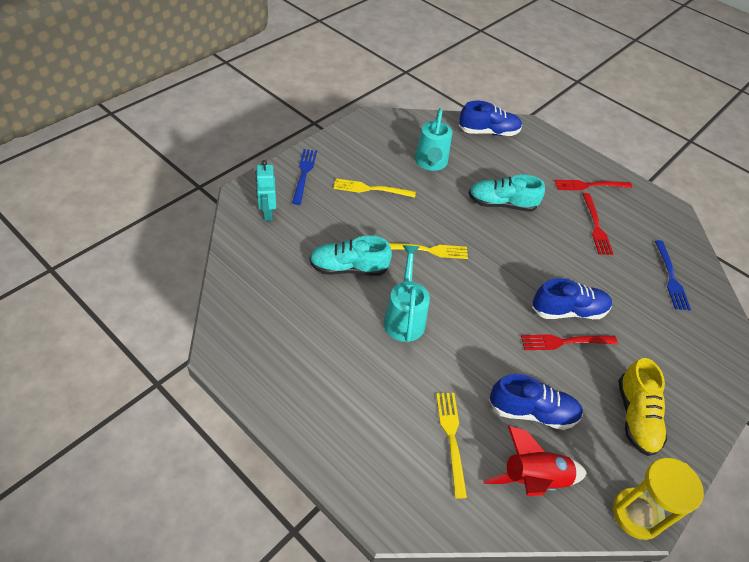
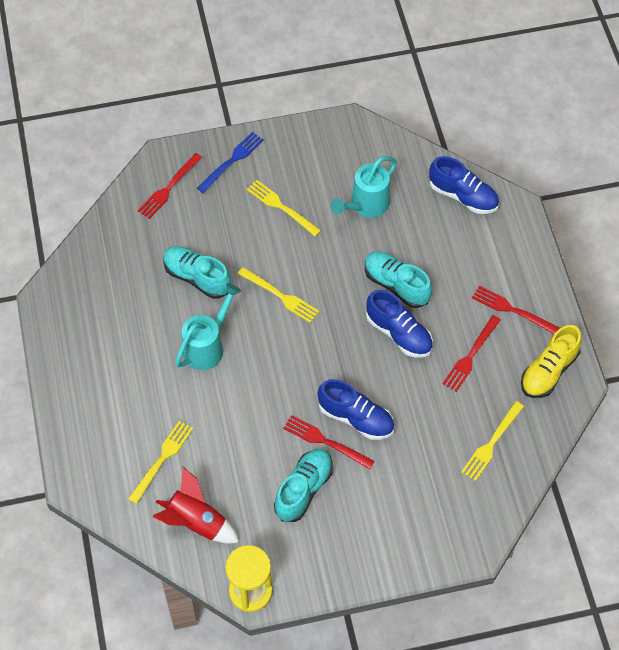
camera: 40 degrees right, 10 degrees up
(267, 213) = (168, 188): turquoise robot -> red fork
(532, 411) = (242, 477): blue shoe -> blue shoe (399, 333)
(587, 391) = (303, 489): none -> turquoise shoe
(636, 416) = (324, 531): yellow shoe -> yellow shoe (548, 371)
(671, 278) = (491, 444): blue fork -> yellow fork

